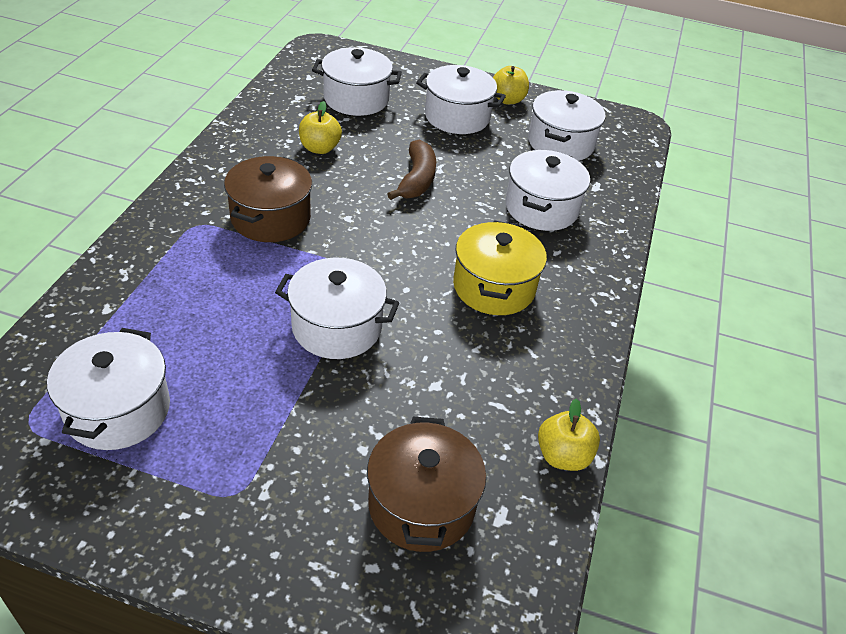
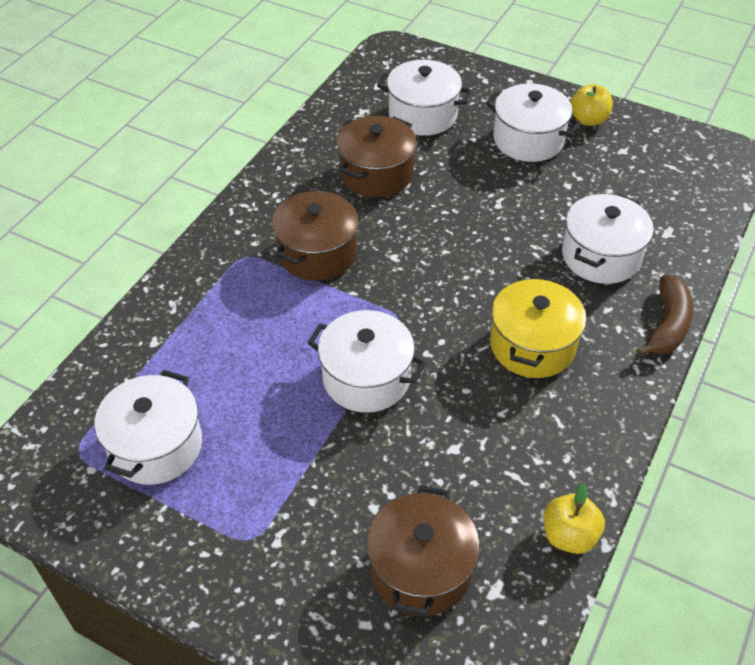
camera: 15 degrees right, 5 degrees up
(319, 148) = (376, 174): yellow apple -> brown pot
(417, 180) = (472, 215): brown banana -> brown banana (667, 325)
(561, 143) = (638, 177): white pot -> none

